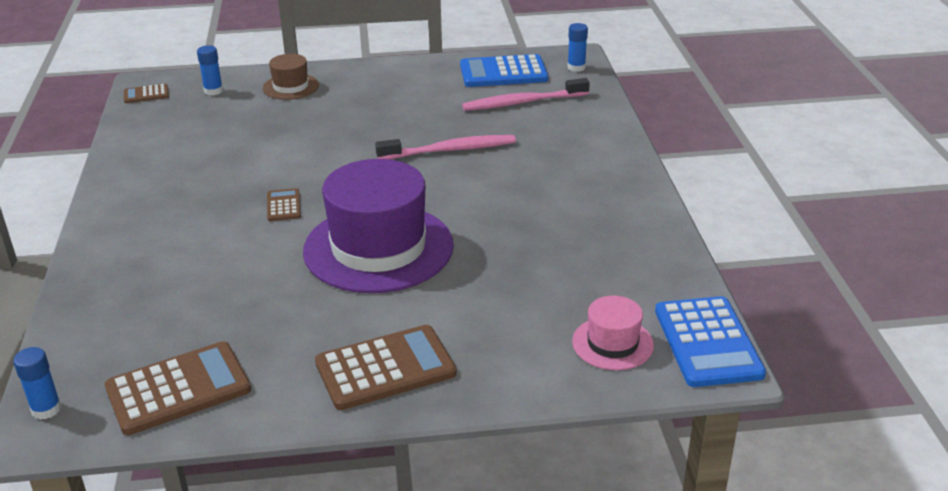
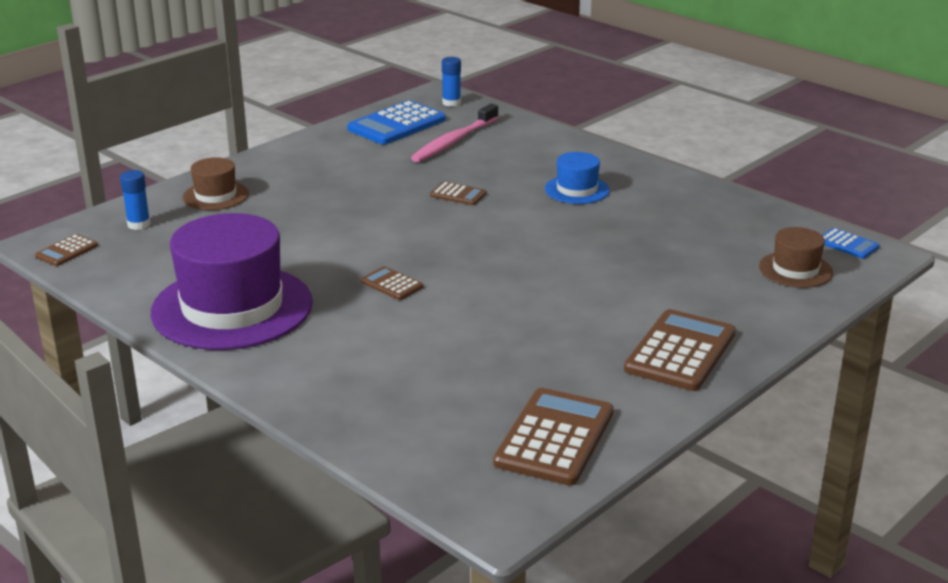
camera: 40 degrees left, 5 degrees down
(46, 409) = (473, 504): blue glue stick -> none
(378, 248) = (529, 281): purple hat -> purple hat (232, 307)
(450, 150) = (458, 194): pink toothbrush -> brown calculator
(548, 183) = (577, 190): none -> blue hat
(612, 343) = (795, 270): pink hat -> brown hat
(707, 342) = (847, 244): blue calculator -> blue calculator, size x0.50

